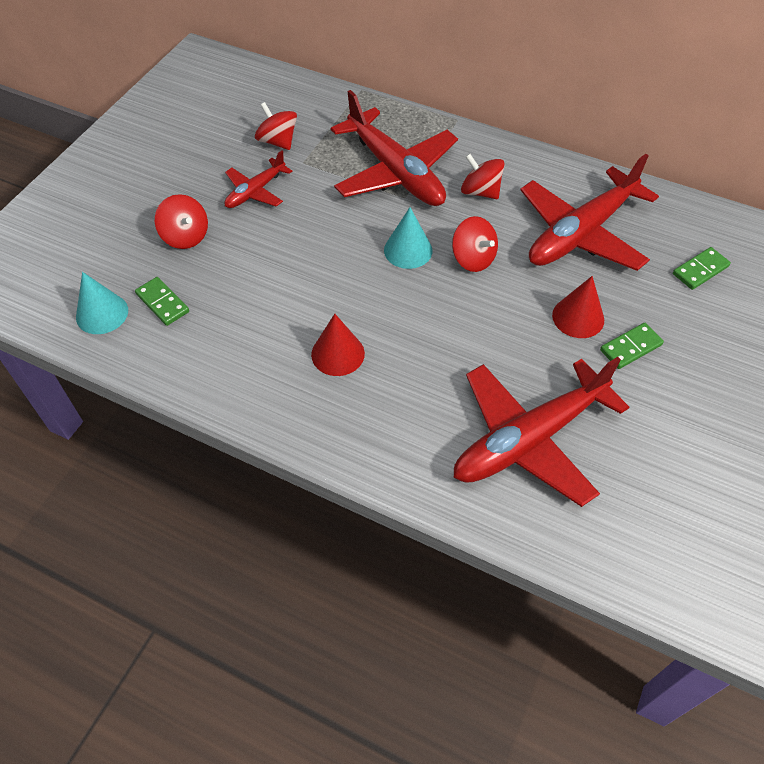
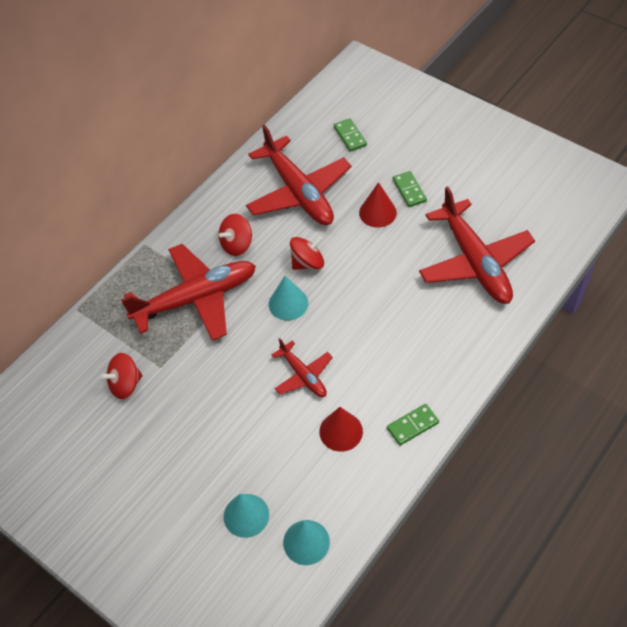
camera: 75 degrees left, 0 degrees up
(133, 259) = (246, 515): none -> turquoise cone
(162, 303) = (304, 491): green domino -> green domino (412, 425)
(185, 236) = (229, 469): red spinning top -> none
(256, 191) = (187, 408): red plane -> red plane (303, 375)
(338, 354) = (383, 365): red cone -> red cone (341, 431)

